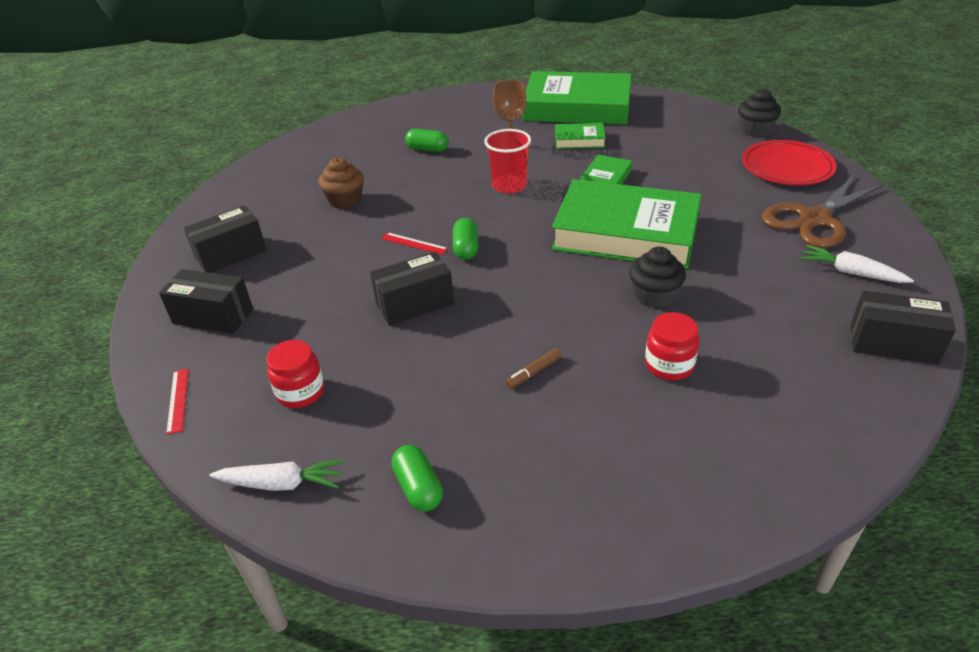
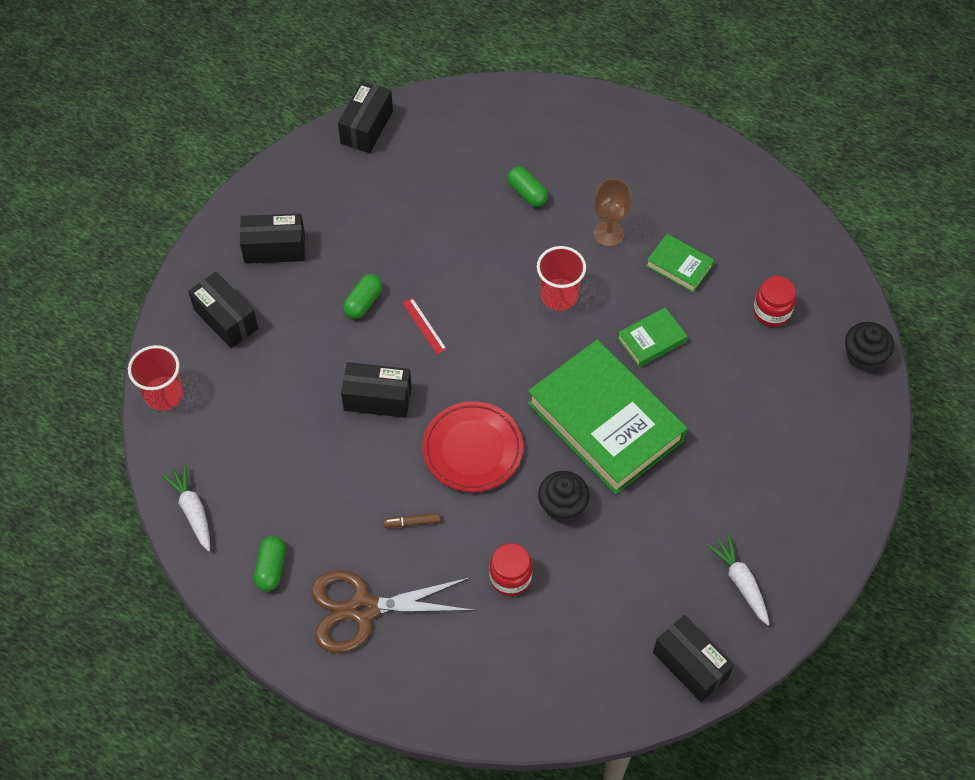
camera: 30 degrees right, 20 degrees up
(178, 400) = (163, 394): red ruler -> red cup
(263, 164) = (366, 127): none -> black box
(281, 483) = (192, 511): white carrot -> white carrot turned 150 degrees counterclockwise
(300, 392) = (245, 439): red jar -> red jar (771, 311)
(345, 200) = (405, 229): brown cupcake -> none
(466, 248) = (460, 358): green capsule -> green capsule (363, 302)
(577, 107) = (725, 208): green book -> none
(786, 168) = (832, 429): red plate -> red plate (472, 449)
(814, 219) = (781, 507): brown scissors -> brown scissors (363, 609)

